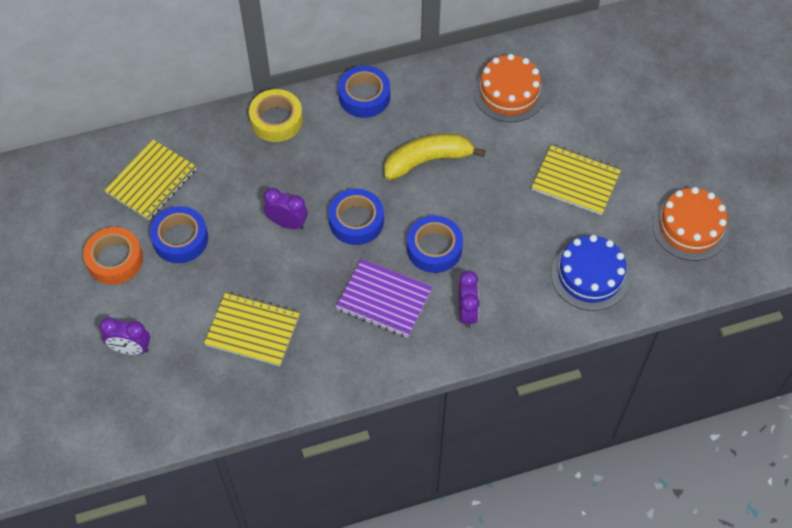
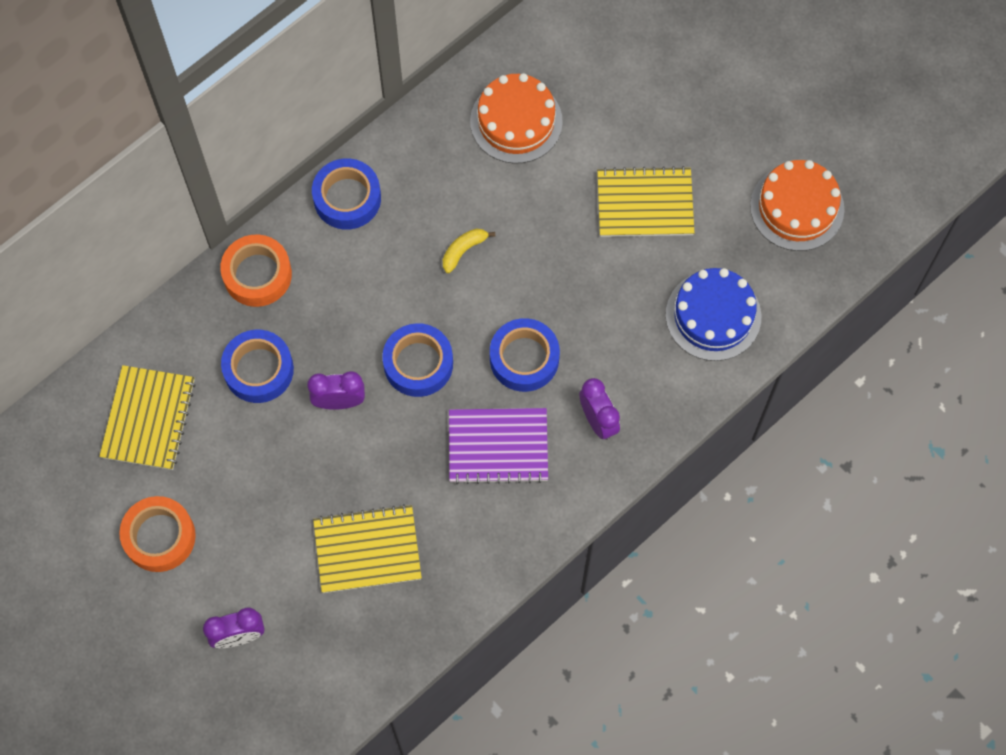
camera: 25 degrees left, 10 degrees up
(180, 239) = (223, 476): blue tape -> blue tape (258, 370)
(276, 120) = (257, 274): yellow tape -> orange tape
(428, 160) = (463, 250): yellow banana -> yellow banana, size x0.49

